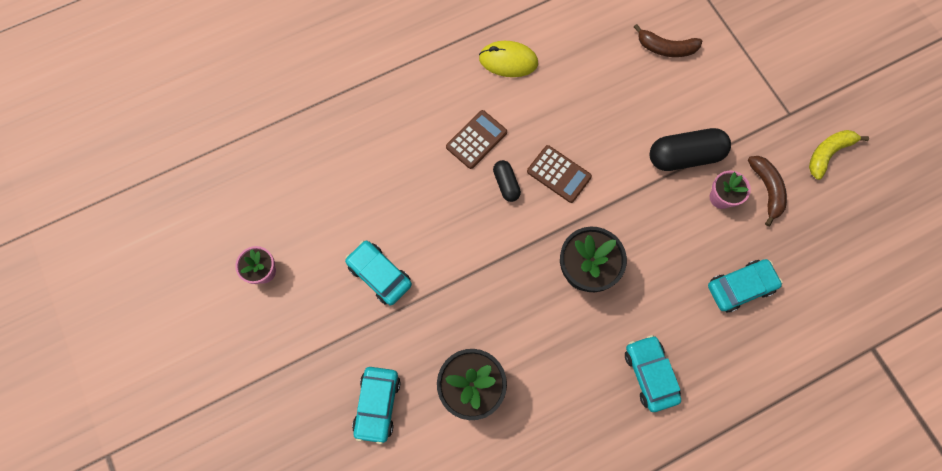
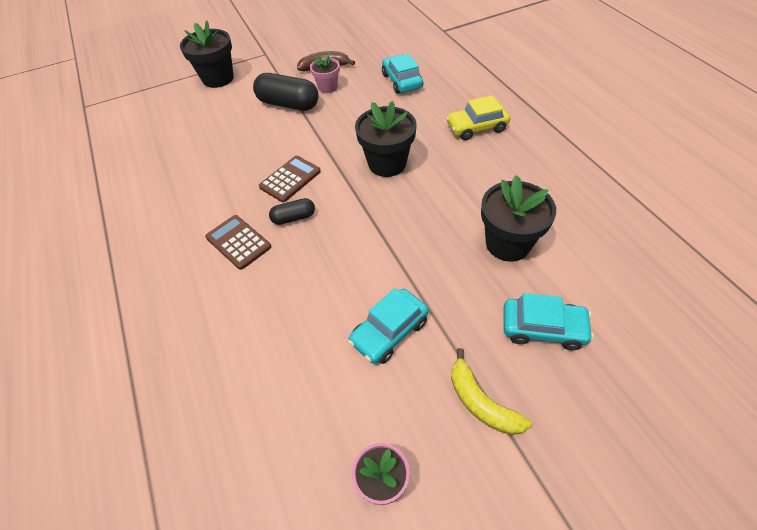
camera: 85 degrees left, 20 degrees down
(508, 61) = (154, 216): yellow mouse -> none
(650, 374) = (476, 127): turquoise car -> yellow car
(666, 48) = (184, 111): brown banana -> none
(684, 156) = (288, 104): black capsule -> black capsule turned 60 degrees counterclockwise
(731, 69) = (218, 78): none -> black flower pot
(828, 153) = (301, 40): yellow banana -> yellow banana (481, 402)

